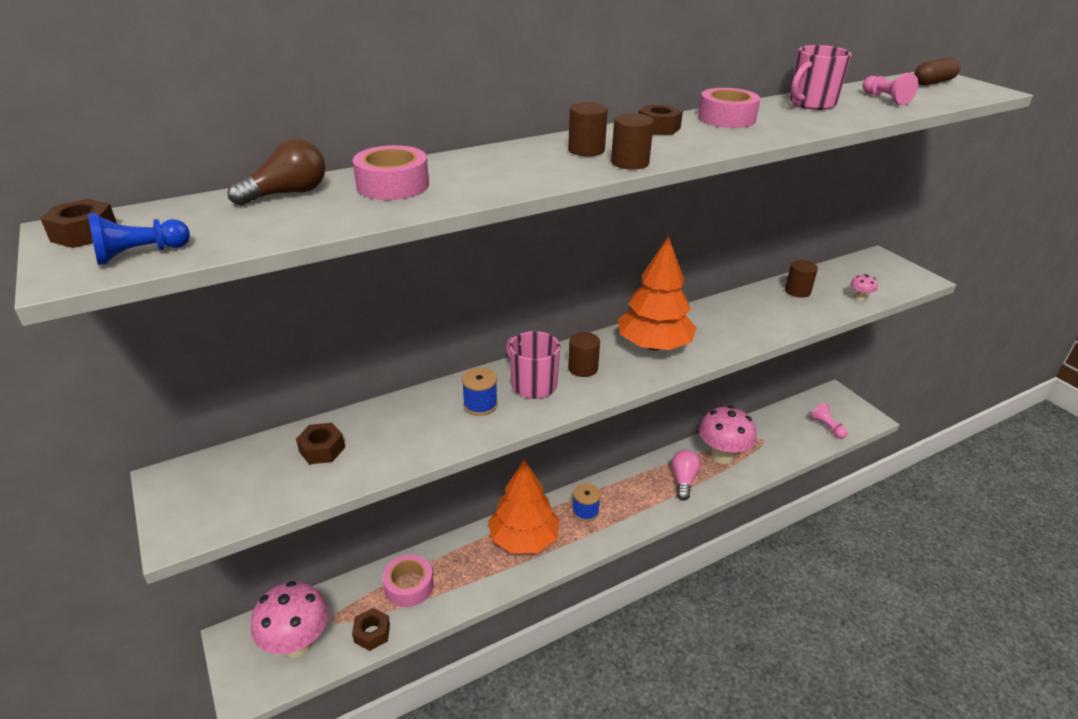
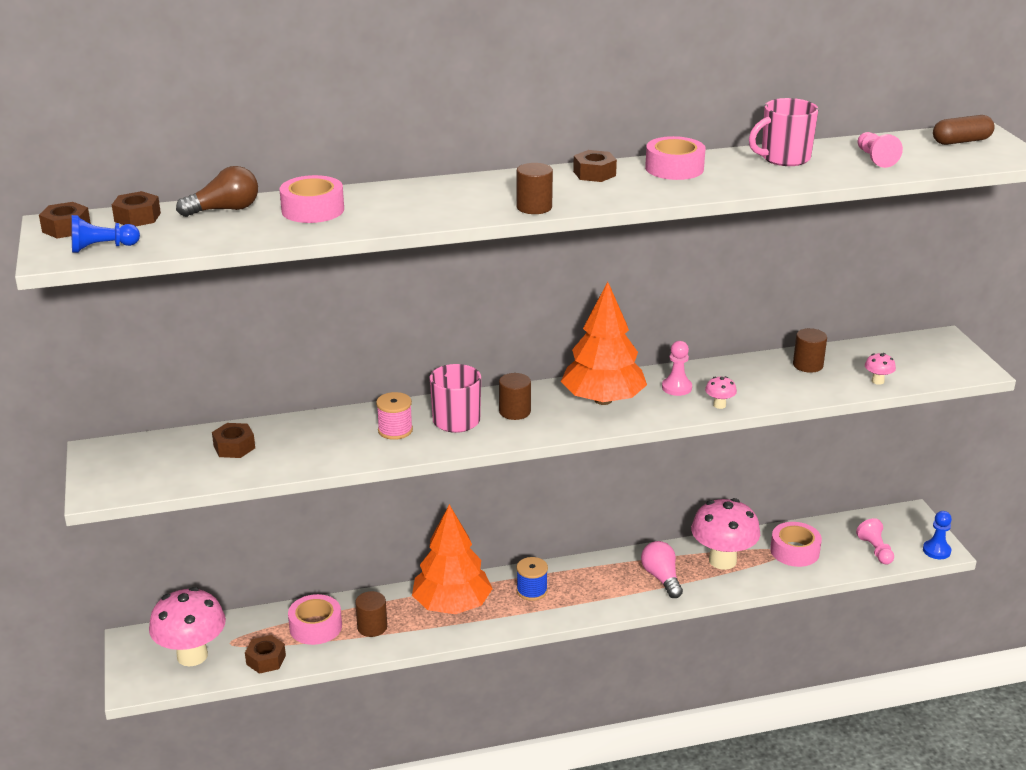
camera: 15 degrees right, 5 degrees down
(179, 212) = (137, 217): none -> brown nut
(480, 404) = (395, 430): blue spool -> pink spool
(586, 150) = (504, 191): brown cylinder -> brown cylinder (372, 627)
(683, 480) = (661, 578): pink light bulb -> pink light bulb turned 45 degrees counterclockwise
(708, 325) = (676, 387): none -> pink pawn
(753, 337) = (719, 405): none -> pink mushroom
(770, 438) = (794, 551): none -> pink tape
(868, 420) = (936, 551): none -> blue pawn

